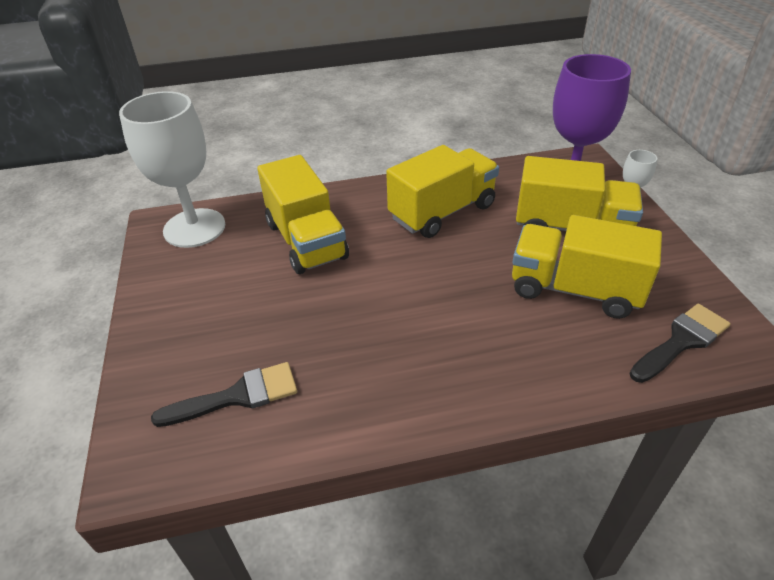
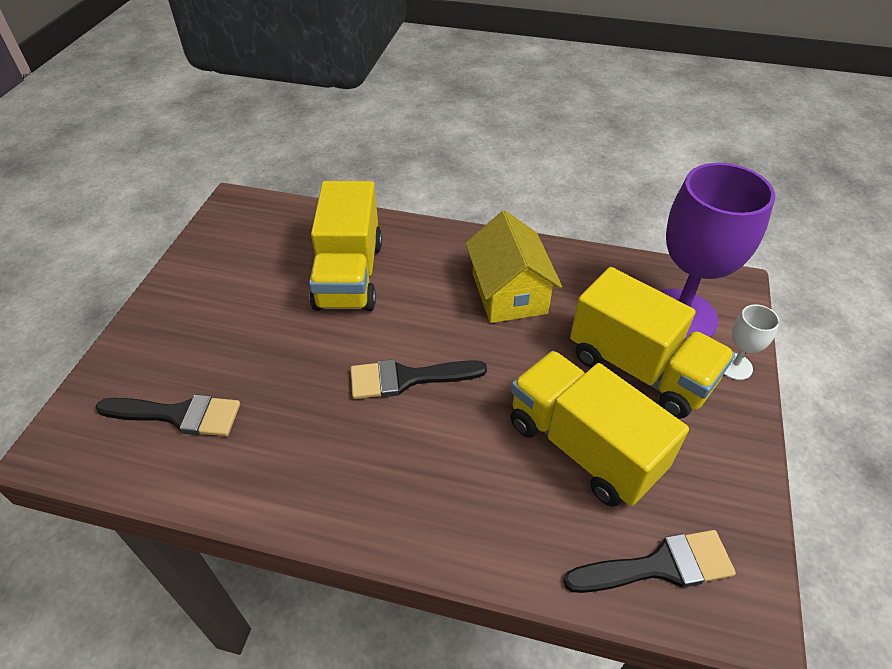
camera: 25 degrees right, 5 degrees up
(194, 228) = (260, 222): white goblet -> none
(412, 295) = (407, 378): none -> black brush
(442, 212) = (509, 293): yellow truck -> yellow house

